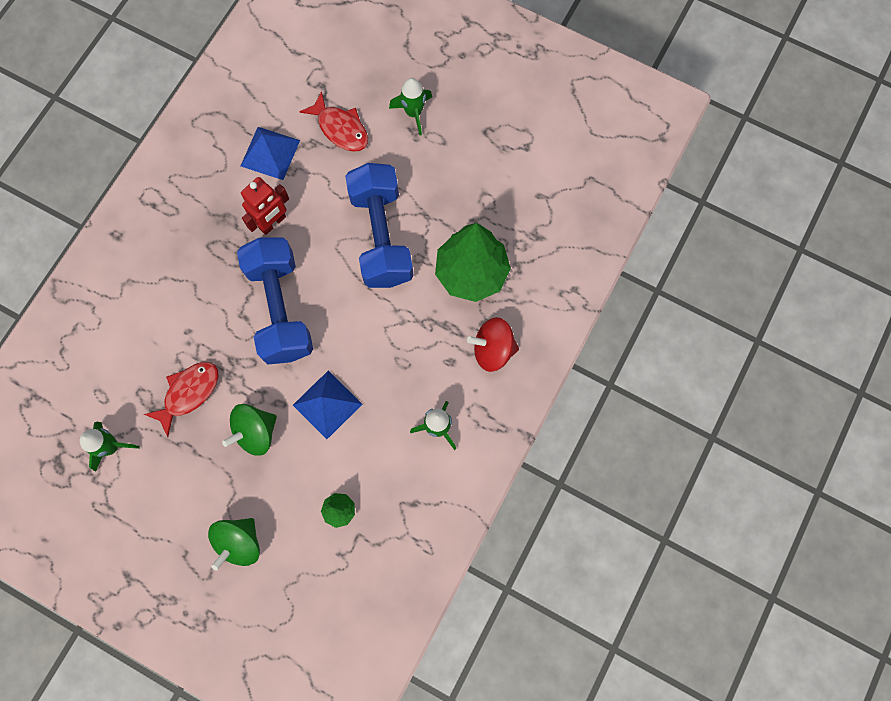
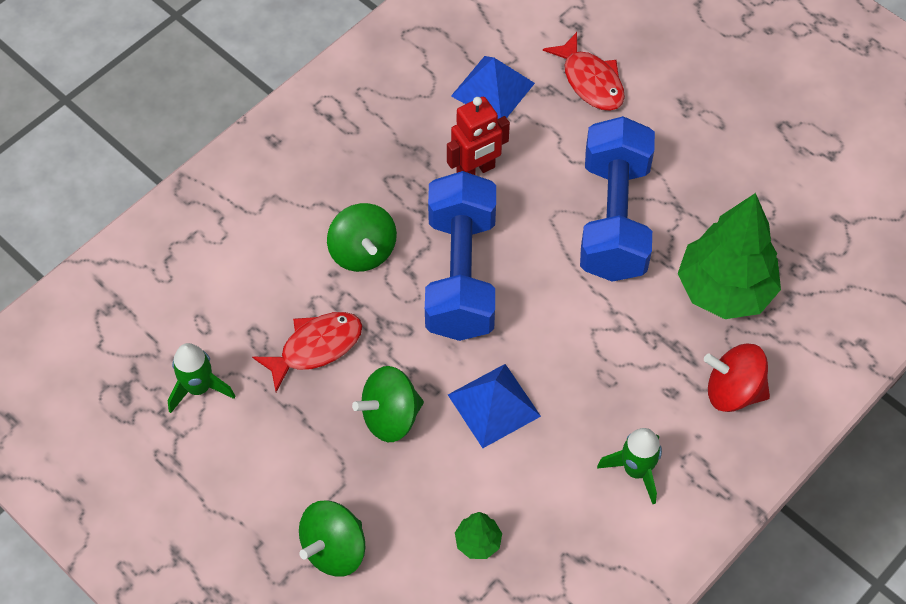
camera: 15 degrees right, 15 degrees down
(205, 309) = (363, 251): none -> green spinning top
(413, 113) = (690, 83): green rocket -> none

